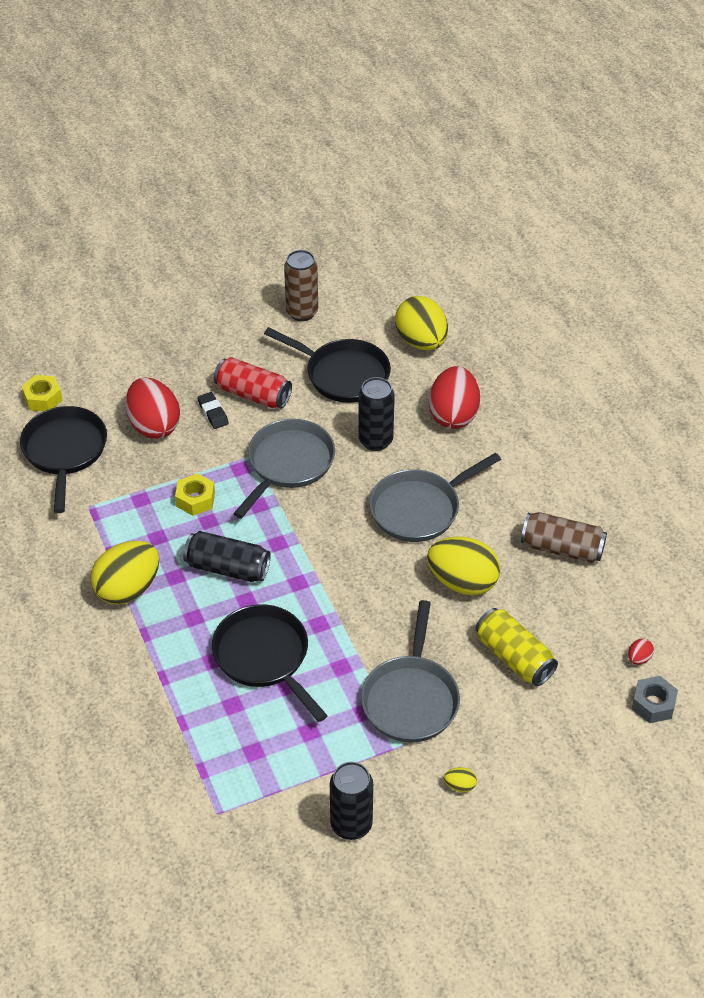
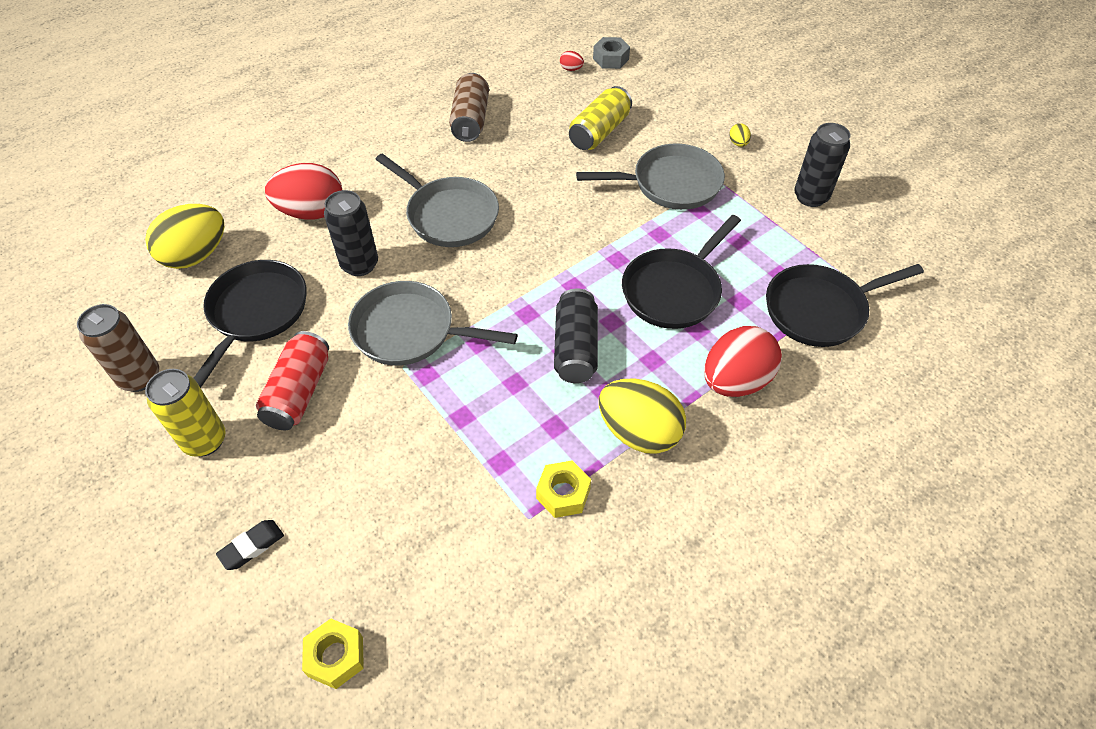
camera: 105 degrees left, 5 degrees up
(65, 452) = (439, 583): black pan -> black pan (820, 310)
(154, 425) = (370, 486): red egg -> red egg (735, 381)
(195, 499) = (486, 404): yellow nut -> yellow nut (563, 493)
(213, 413) = (337, 426): black eraser -> black eraser (252, 546)
(231, 344) = (205, 440): none -> yellow can
(462, 582) = (530, 173): yellow egg -> none

